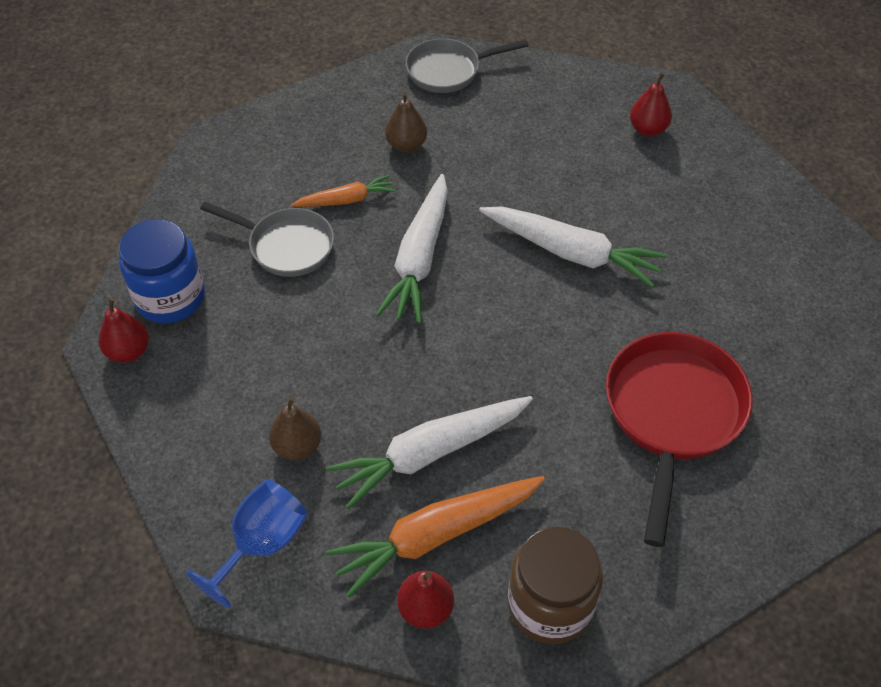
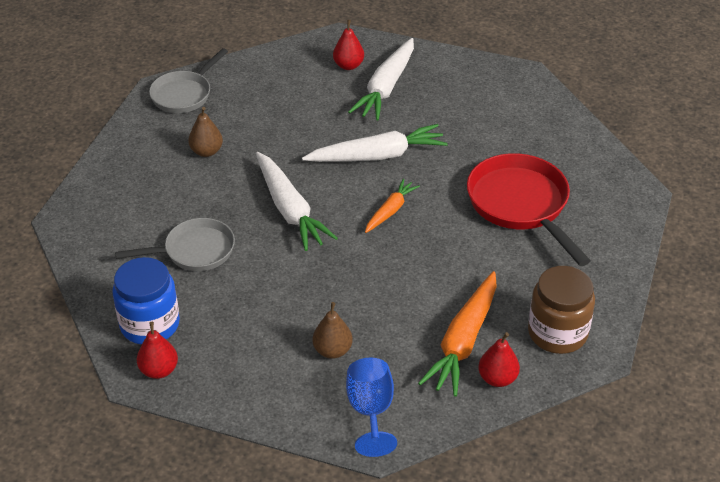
camera: 40 degrees left, 10 degrees down
(346, 200) = (203, 203): orange carrot -> orange carrot (390, 211)
(430, 453) = (413, 305): white carrot -> white carrot (386, 88)

